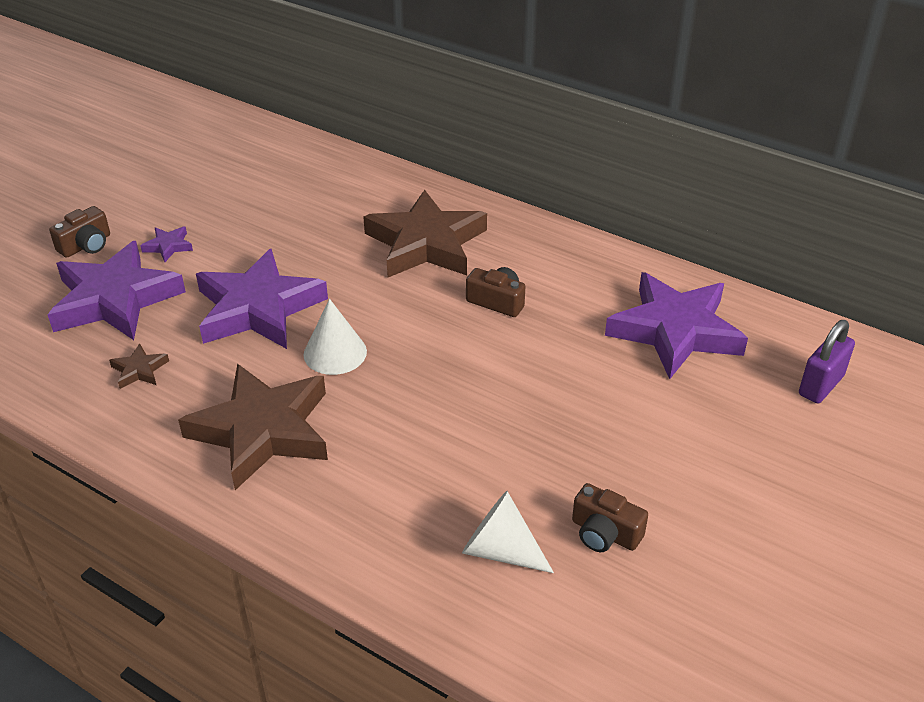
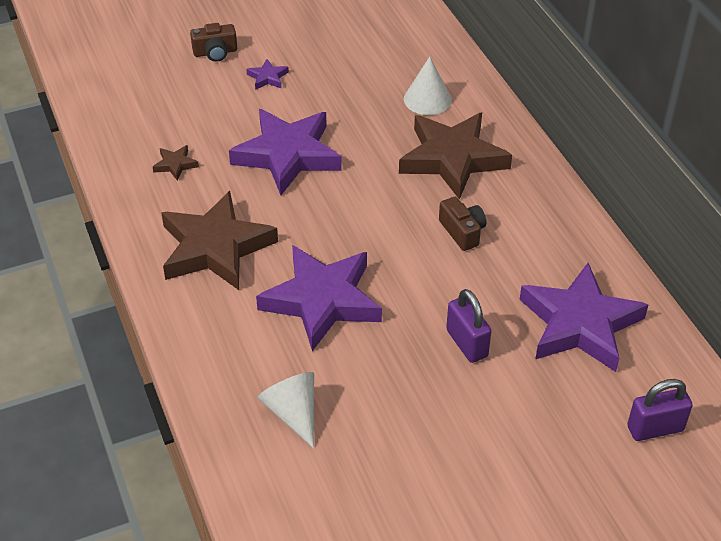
camera: 35 degrees right, 5 degrees up
(115, 299) = (201, 104): purple star -> purple star (322, 301)
(335, 353) = (310, 214): white cone -> white cone (427, 99)
(598, 396) = (466, 343): none -> purple padlock
(604, 533) = (373, 442): brown camera -> none

